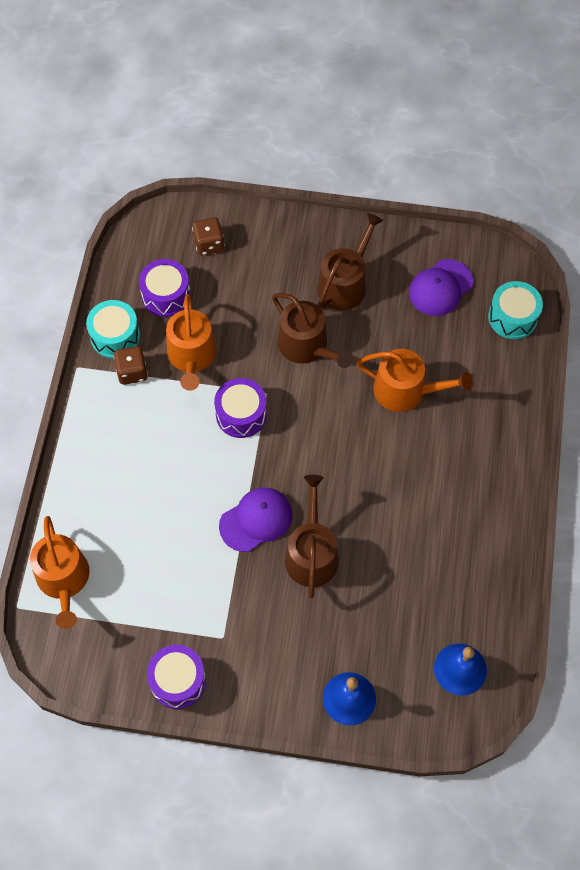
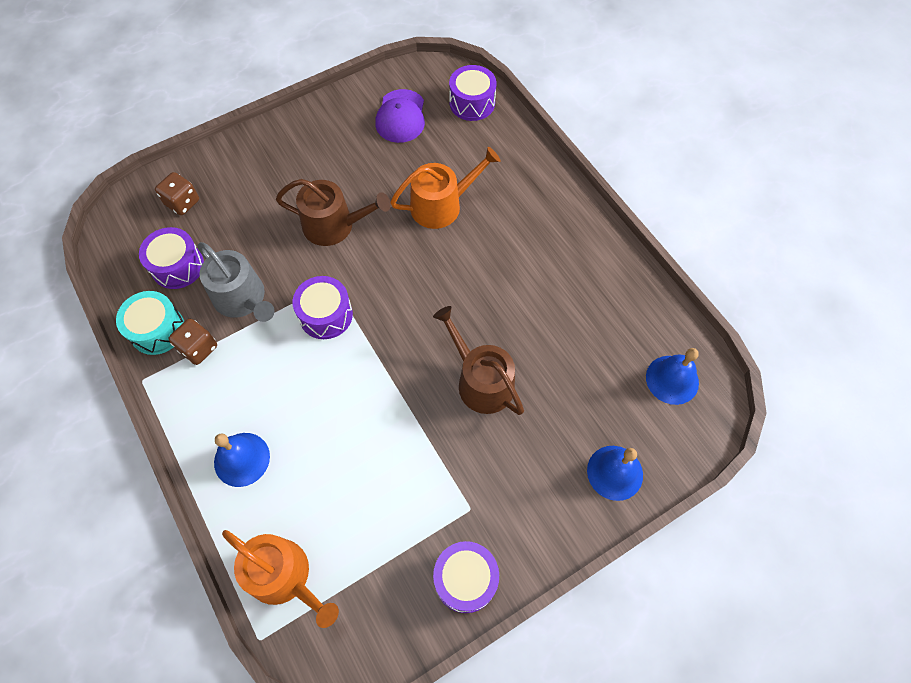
camera: 40 degrees left, 0 degrees up
(99, 477) = (242, 459): none -> blue bell
(192, 357) = (243, 299): orange watering can -> grey watering can
(256, 520) = (412, 389): purple cap -> none
(345, 283) = (324, 160): brown watering can -> none
(512, 317) = (472, 103): turquoise drum -> purple drum

